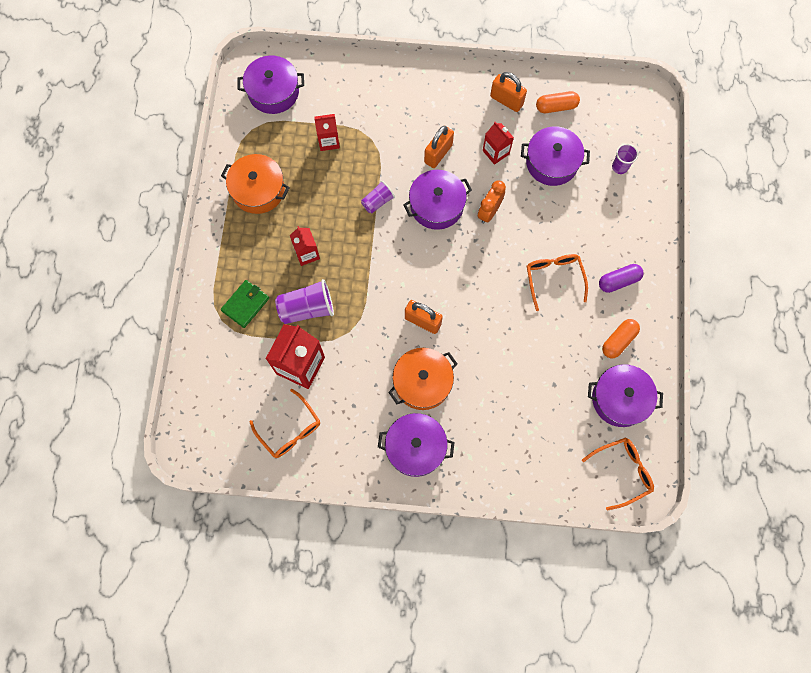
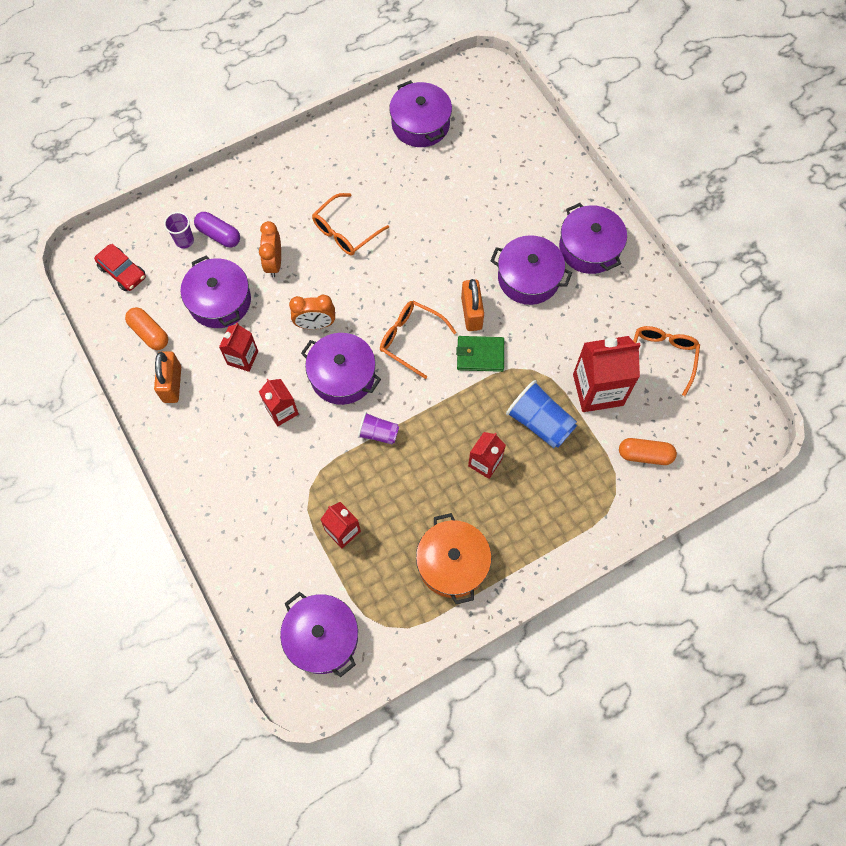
camera: 125 degrees left, 5 degrees down
(245, 304) = (582, 483): green wallet -> green wallet (480, 355)
(307, 308) = (540, 422): purple cup -> blue cup
(422, 382) = (528, 278): orange pot -> purple pot
(438, 154) = (282, 411): orange padlock -> red carton
(559, 214) = (274, 263): none -> orange clock
(618, 281) = (309, 180): purple capsule -> purple capsule (219, 235)
(618, 341) = (368, 151): orange capsule -> orange capsule (645, 455)
(619, 115) = (122, 272): none -> red car
(622, 471) = (481, 92): orange glasses -> orange glasses (410, 339)

